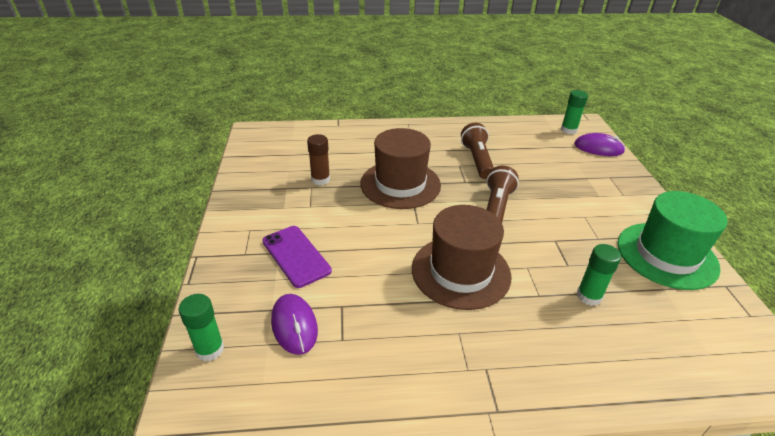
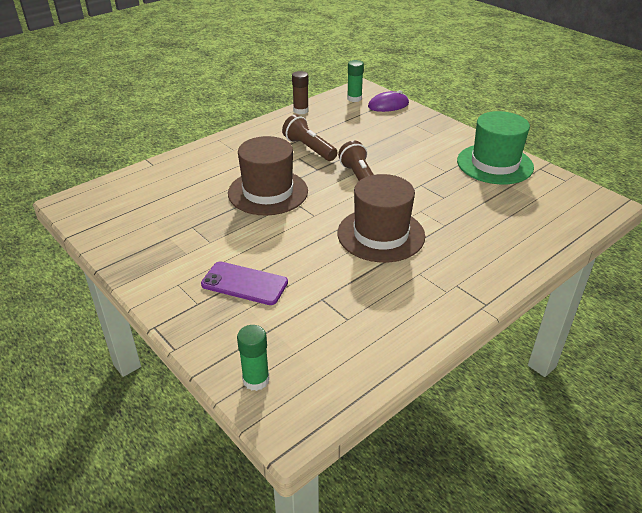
camera: 35 degrees left, 0 degrees up
(294, 325) = (302, 329): purple mouse -> none
(320, 179) = (193, 217): brown glue stick -> brown glue stick (300, 110)
(589, 296) = (474, 211): green glue stick -> none

